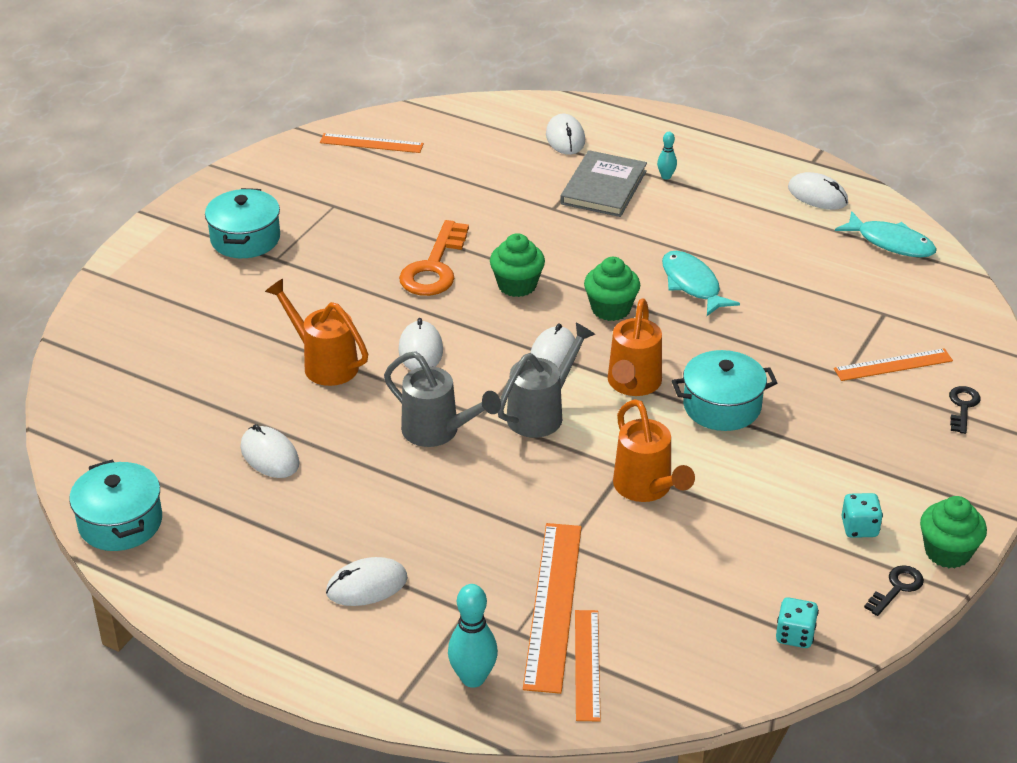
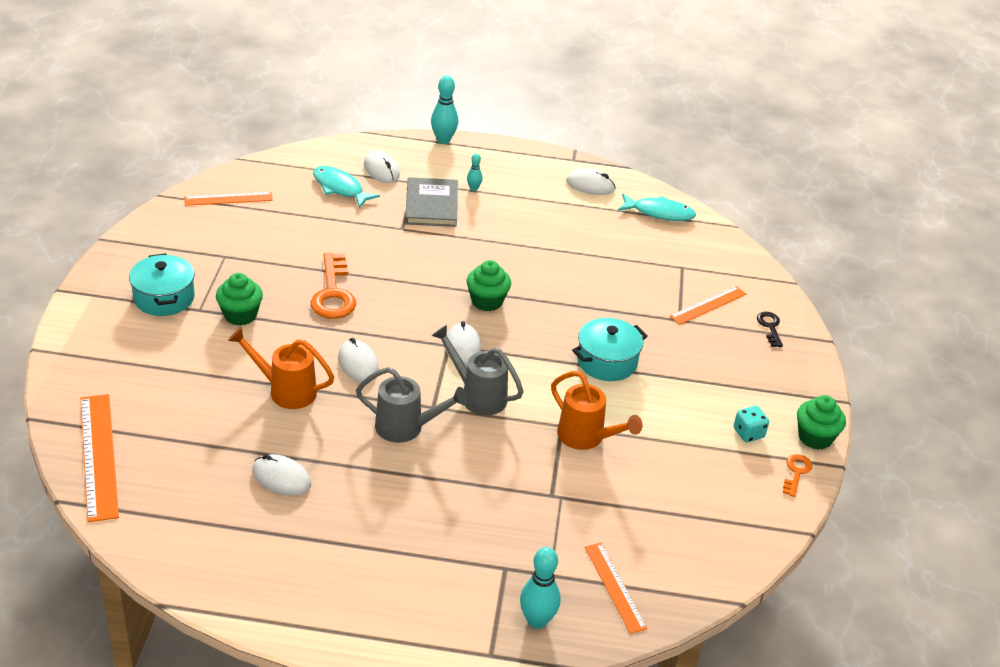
camera: 25 degrees left, 0 degrees up
(120, 522) = (184, 564): turquoise pot -> none
(367, 585) = (416, 567): white mouse -> none
(517, 285) = (406, 296): green cupcake -> green cupcake (240, 315)
(541, 413) = (478, 396): grey watering can -> grey watering can turned 75 degrees counterclockwise
(553, 605) = (566, 546): orange ruler -> orange ruler (98, 456)
(632, 384) = (534, 358): orange watering can -> none
(659, 114) = (443, 140): none -> turquoise bowling pin
(692, 284) = (537, 270): turquoise fish -> turquoise fish (340, 188)
(795, 635) = (747, 526): turquoise dice -> none
(897, 588) = (796, 472): black key -> orange key

